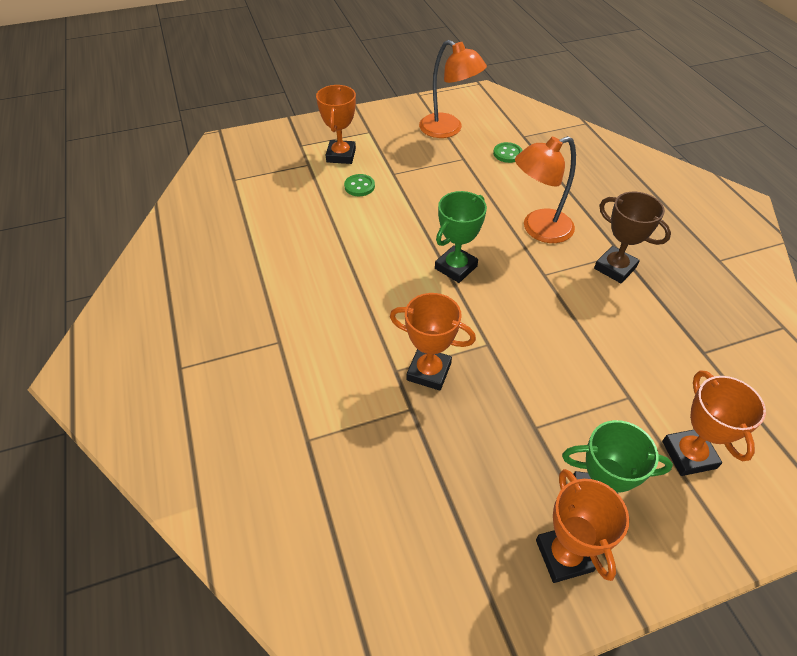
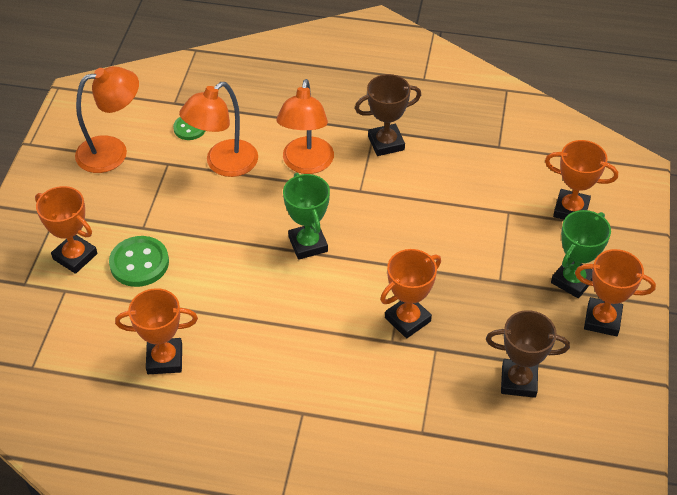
camera: 60 degrees left, 0 degrees up
(281, 238) = (164, 359): none -> orange trophy
(359, 186) = (139, 263): green button -> green button, size x1.64
(420, 501) = (518, 381): none -> brown trophy
(490, 185) = (223, 165): none -> orange lamp

